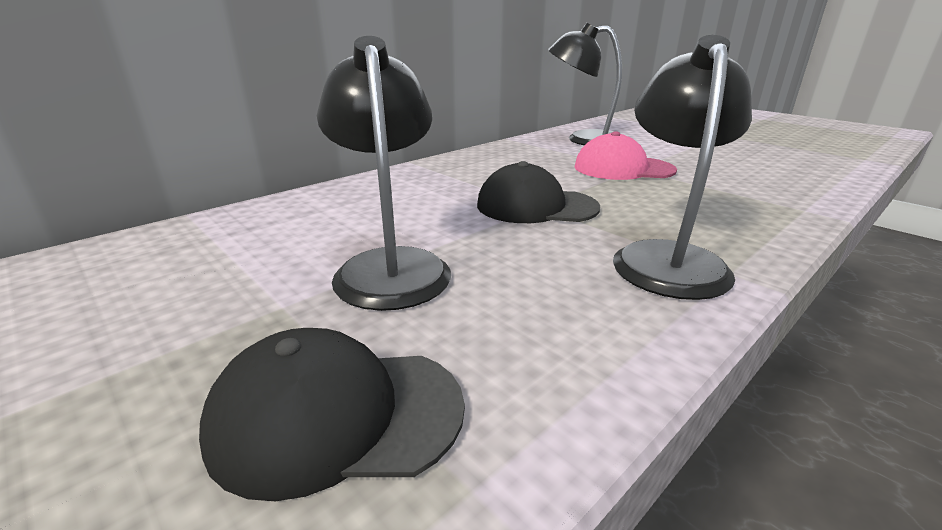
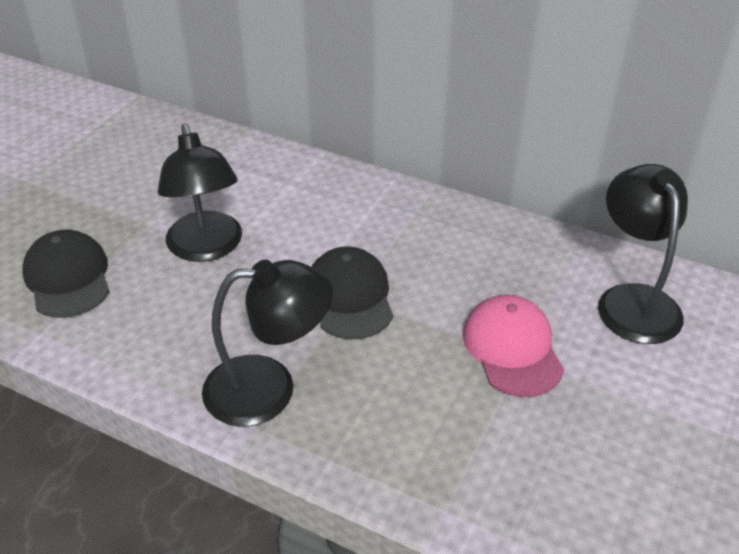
camera: 70 degrees right, 15 degrees up
(391, 266) = (207, 248): black lamp -> black lamp turned 105 degrees clockwise

